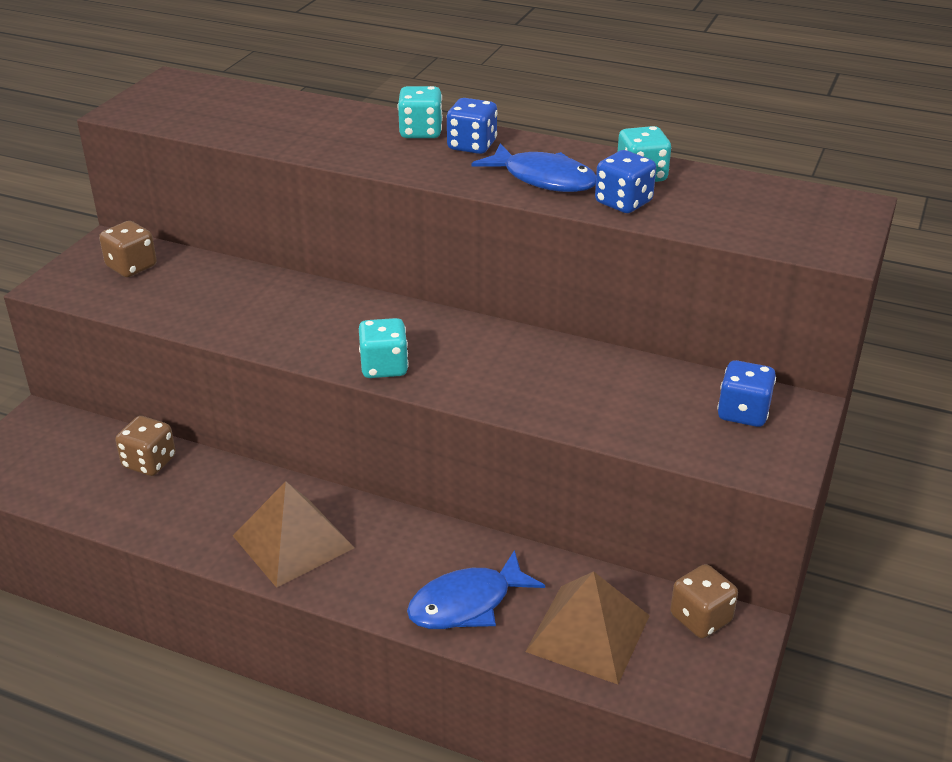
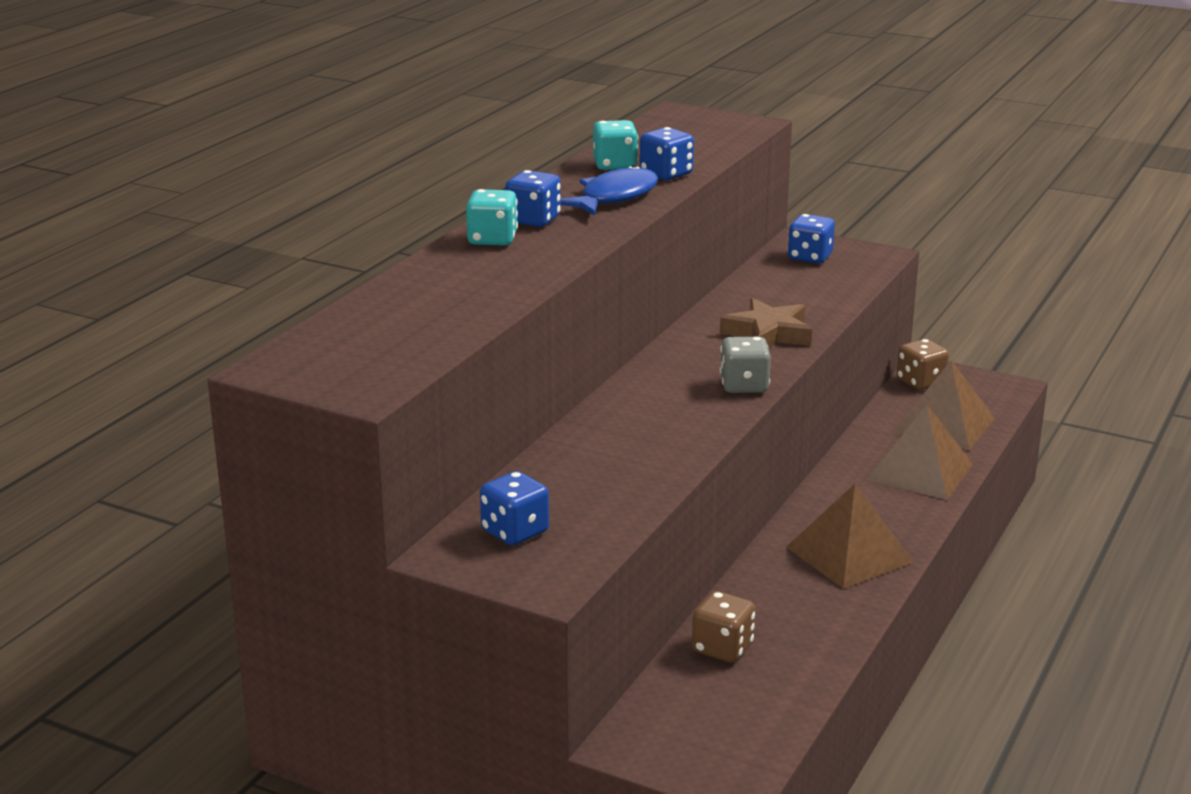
camera: 85 degrees left, 10 degrees down
(131, 267) = (515, 532): brown dice -> blue dice
(384, 367) = (744, 386): turquoise dice -> grey dice
(467, 603) = (920, 471): blue fish -> brown pyramid
(512, 382) = (768, 333): none -> brown star

